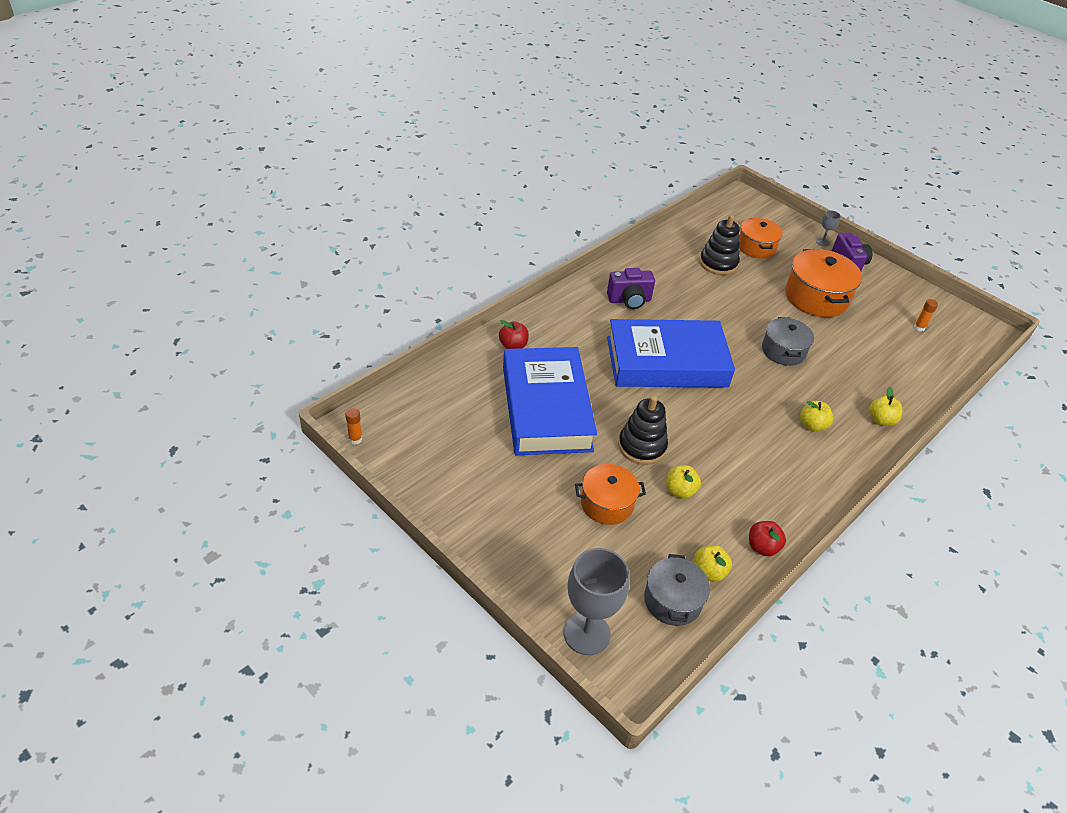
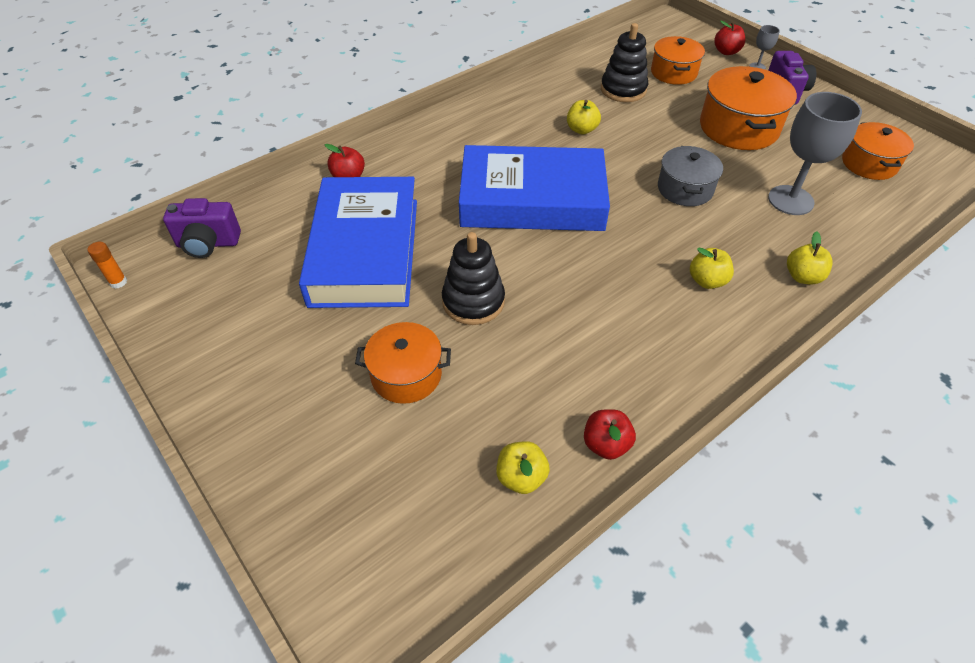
camera: 10 degrees right, 5 degrees up
(586, 633) = (323, 560): grey goblet -> grey goblet (790, 200)
(629, 300) = (504, 129): purple camera -> purple camera (208, 244)
(672, 600) = (459, 517): grey pot -> none
(680, 491) = (508, 361): yellow apple -> yellow apple (581, 129)
(795, 227) = (726, 52): none -> red apple
(919, 327) = (869, 164): orange glue stick -> orange pot

